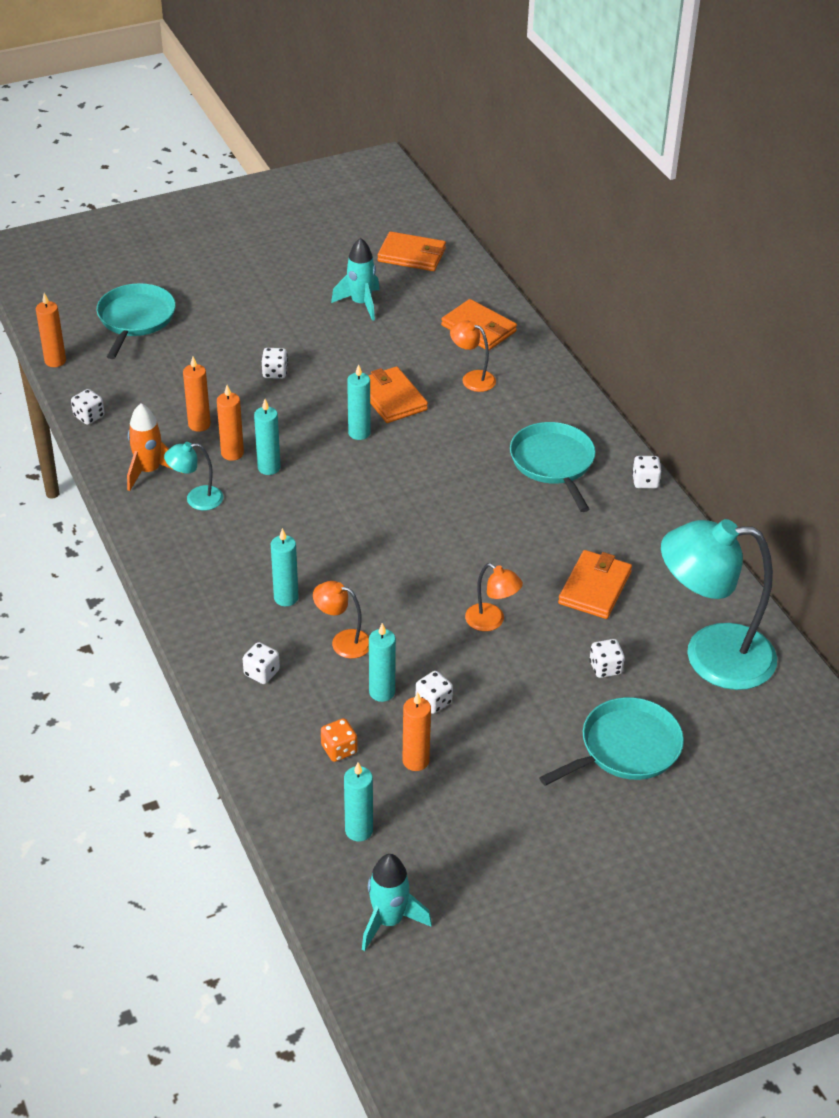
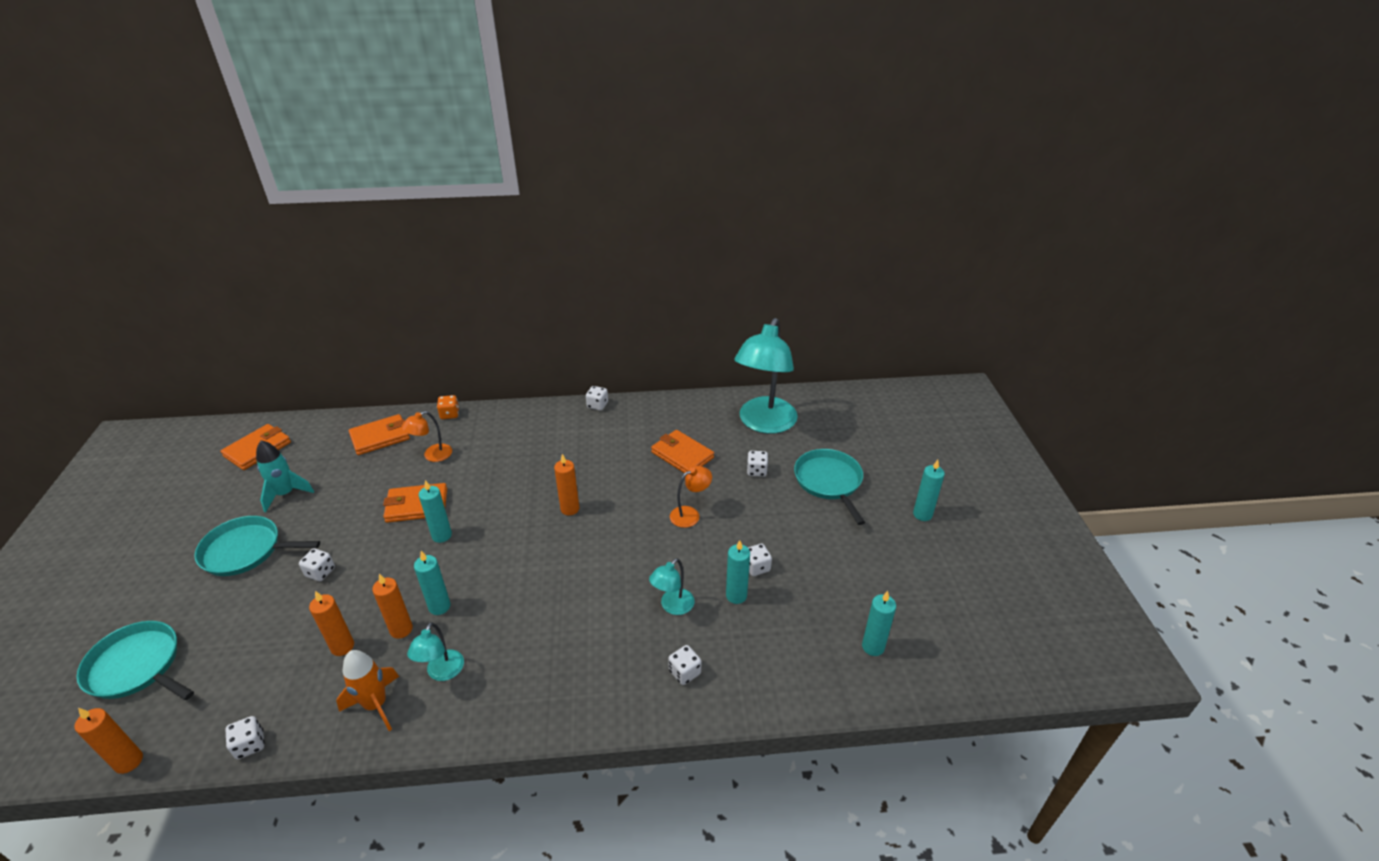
camera: 70 degrees left, 5 degrees down
(286, 598) = (605, 633): turquoise candle -> turquoise candle (922, 514)
(339, 749) = (787, 638): orange dice -> orange dice (450, 414)
(343, 641) = (672, 606): orange lamp -> turquoise lamp
(389, 920) = (962, 650): turquoise rocket -> none
(415, 761) = (812, 593): orange candle -> orange candle (570, 509)
(553, 463) = (551, 440): turquoise pan -> turquoise pan (246, 550)

